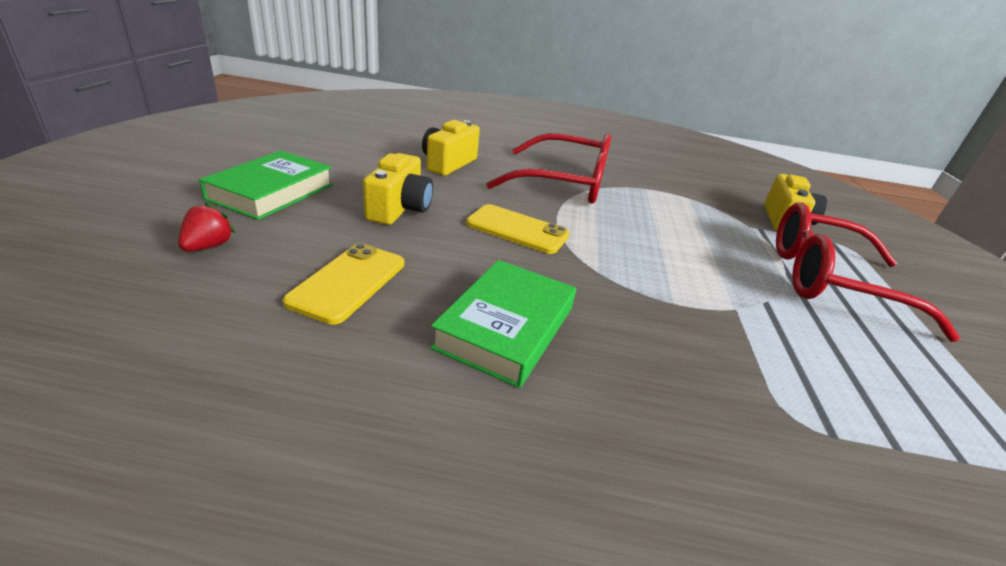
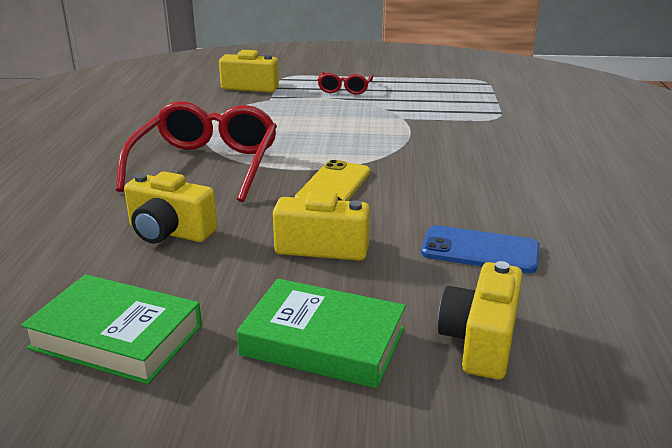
camera: 90 degrees left, 5 degrees down
(208, 246) = (480, 341): red strawberry -> yellow camera
(348, 282) = (480, 250): yellow phone -> blue phone
(506, 327) = (485, 185): green book -> green book (116, 336)
(829, 281) = (344, 89): red glasses -> red glasses, size x0.51

